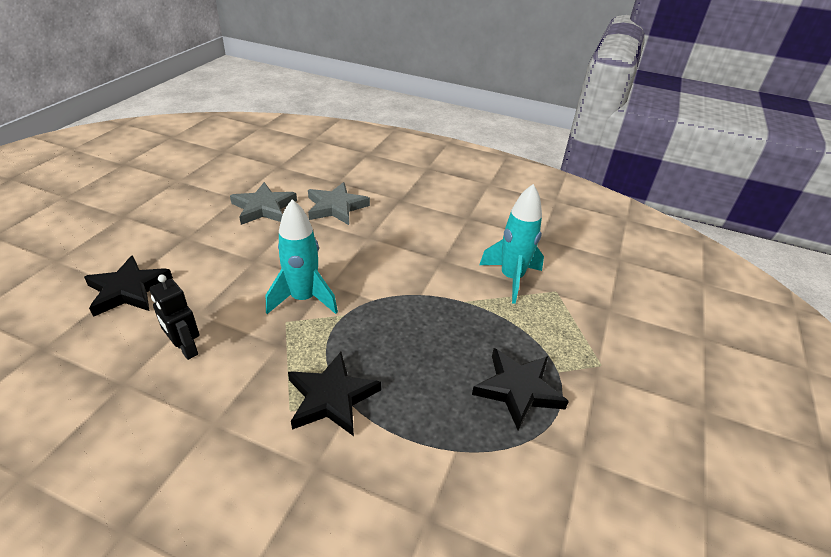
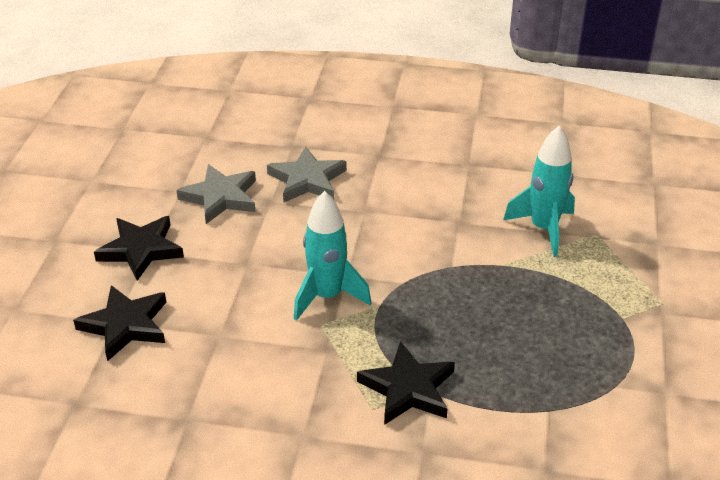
camera: 10 degrees left, 0 degrees up
(185, 348) = (231, 373): black robot -> none
(518, 389) = (588, 343): black star -> black star (141, 250)

